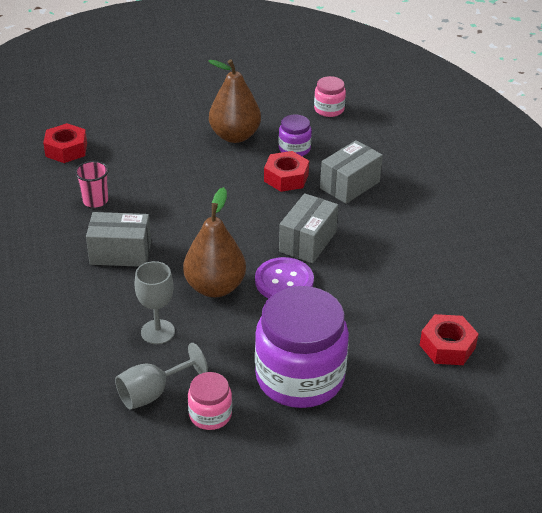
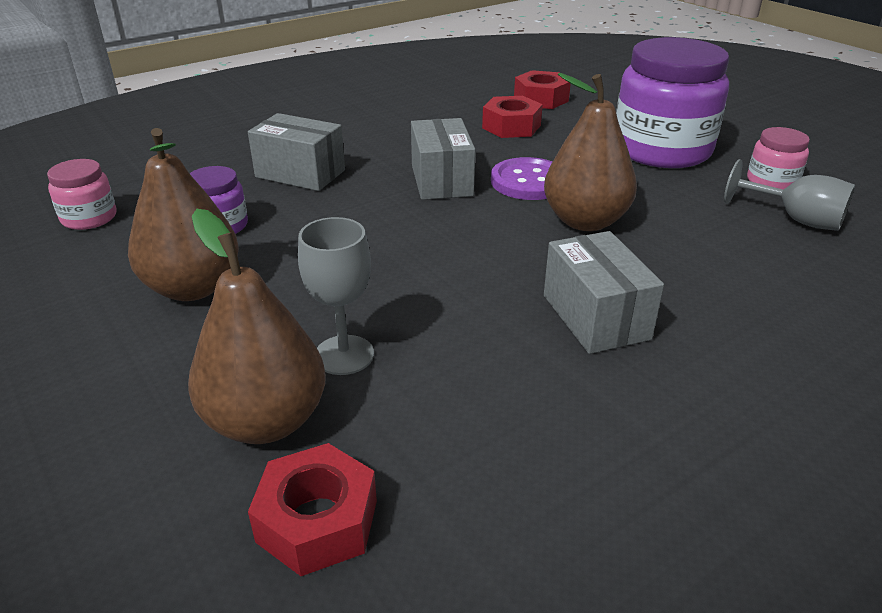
camera: 110 degrees left, 5 degrees down
(95, 201) = (482, 395): pink cup -> none
(124, 145) = (266, 421): none -> brown pear
(157, 332) = (707, 241): grey goblet -> grey goblet (344, 355)
(286, 178) = (304, 218): red nut -> red nut (511, 126)
(307, 241) = (441, 180): grey box -> grey box turned 75 degrees clockwise

